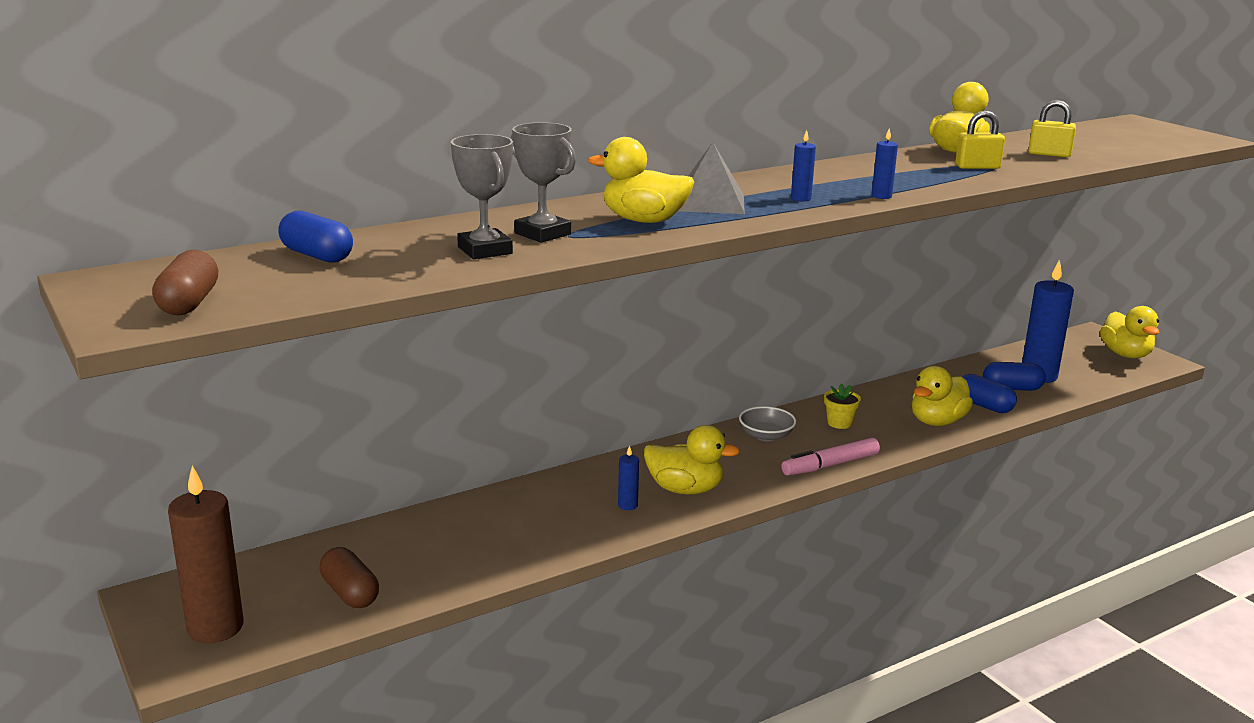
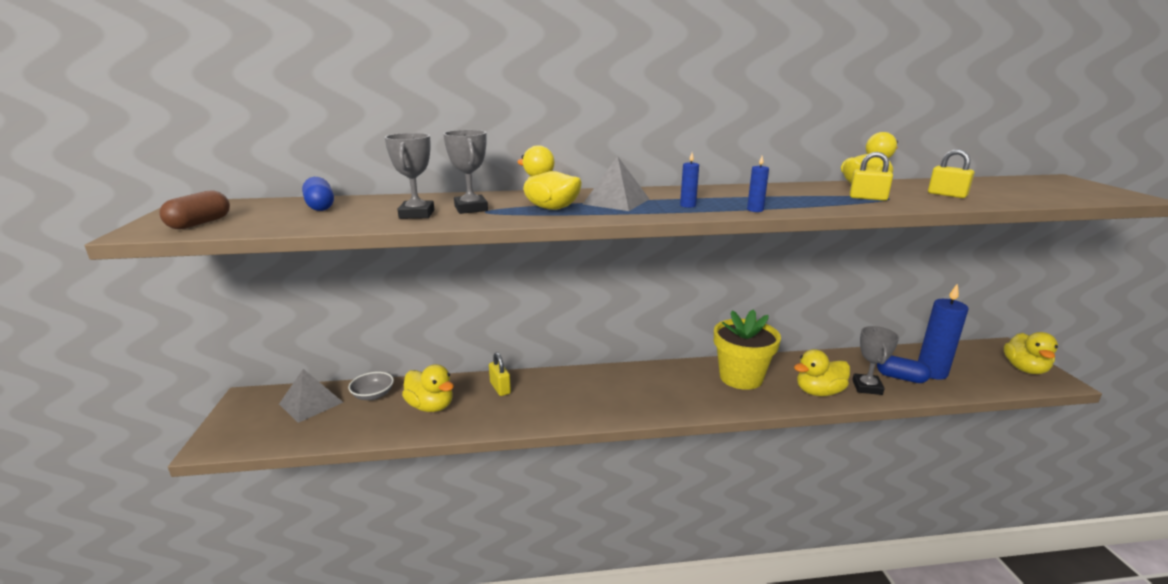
camera: 25 degrees right, 0 degrees up
(215, 627) = (253, 426): brown candle -> none
(273, 579) = (311, 403): none -> grey pyramid
(350, 593) = (337, 423): brown capsule -> none
(543, 499) = (500, 388): none -> yellow padlock
(627, 505) = (547, 405): blue candle -> none
(685, 489) = (593, 402): yellow duck -> yellow duck (431, 406)
(766, 436) = (680, 376): grey bowl -> grey bowl (373, 395)
(830, 465) = (709, 408): pink marker -> none
(839, 423) = (741, 377): yellow flower pot -> yellow flower pot, size x2.38
(984, 406) = (867, 387): blue capsule -> grey trophy

